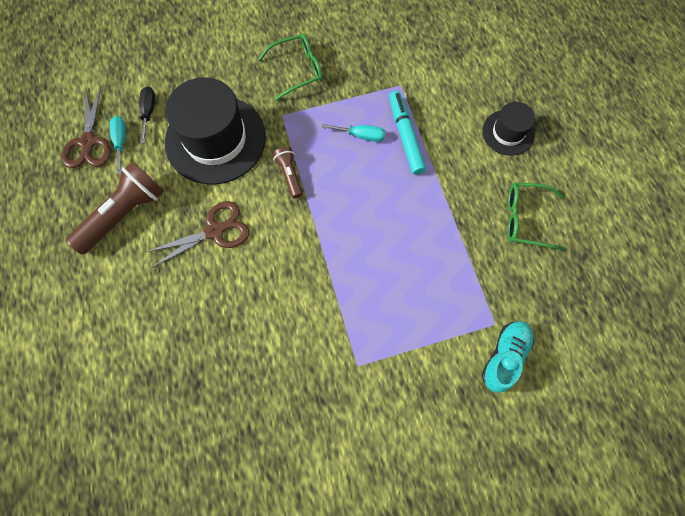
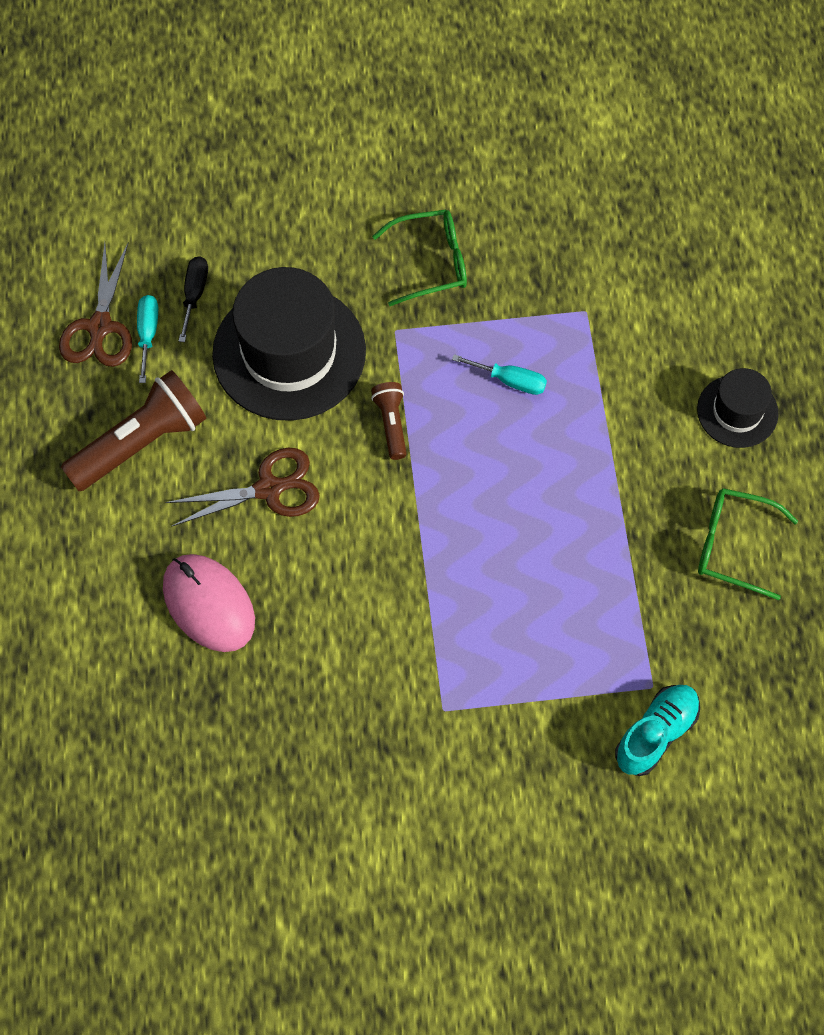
camera: 10 degrees right, 5 degrees down
(184, 318) = (209, 604): none -> pink mouse
(405, 136) = (577, 392): turquoise marker -> none

